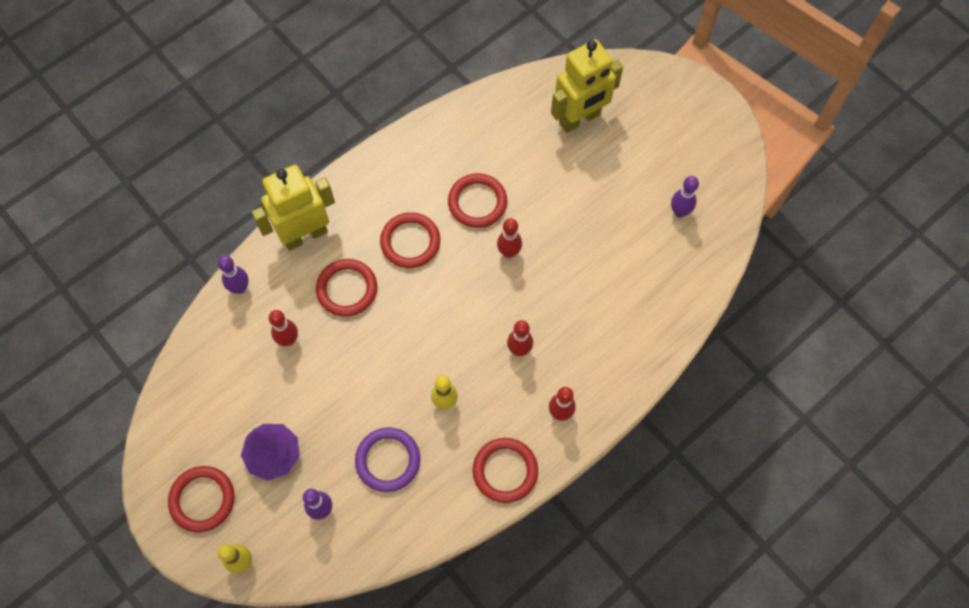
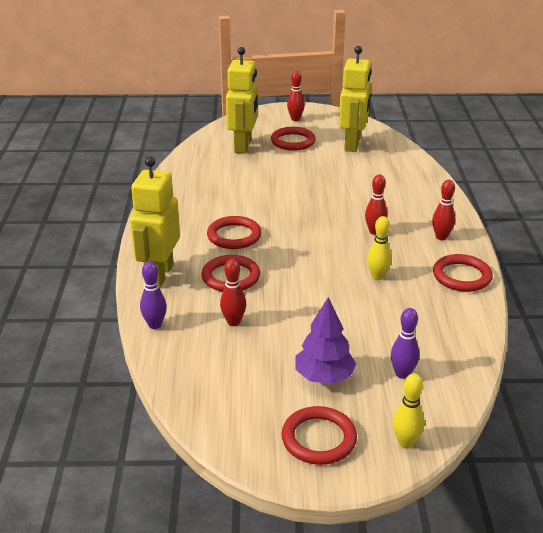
camera: 50 degrees left, 35 degrees down
(388, 460) = (396, 322): purple ring -> none
(477, 202) = (244, 200): red ring -> red ring (293, 141)
(509, 252) = (298, 205): red bowling pin -> red bowling pin (295, 119)
(679, 212) = (352, 145): purple bowling pin -> yellow robot

